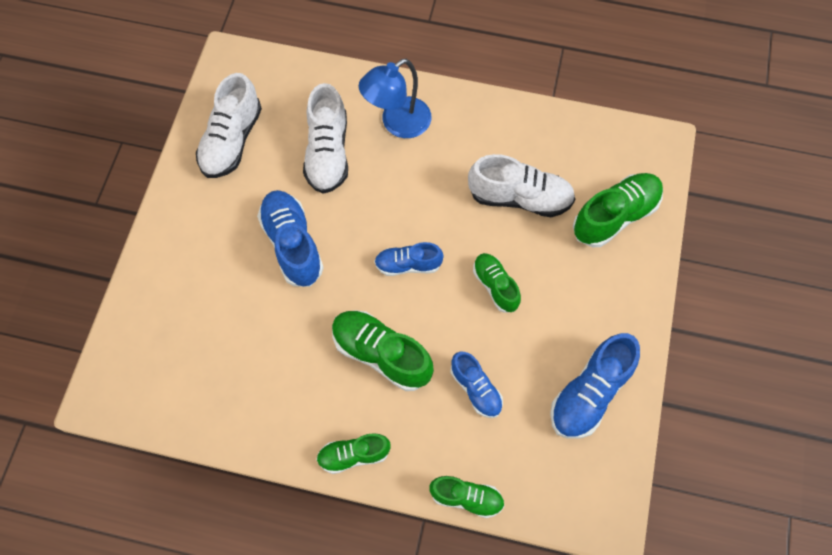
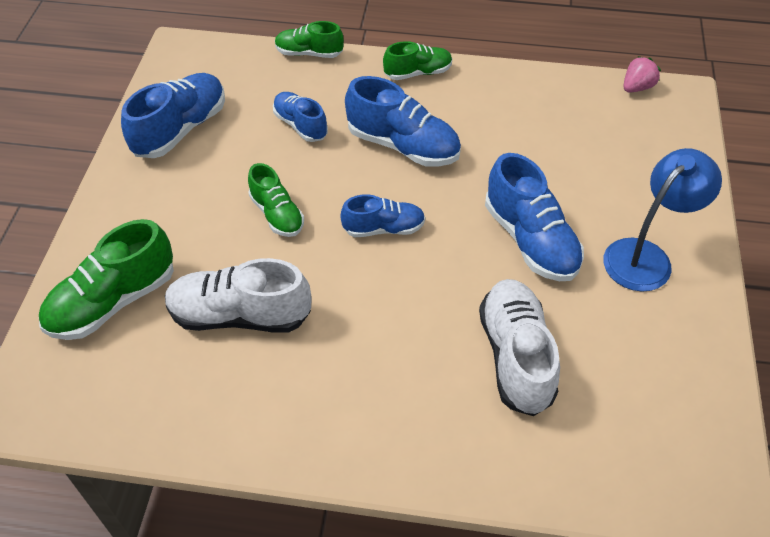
camera: 175 degrees right, 15 degrees down
(138, 413) = (637, 87): none -> pink strawberry
(232, 140) = (659, 363): white shoe -> none
(381, 354) = (403, 146): green shoe -> blue shoe
(397, 123) = (421, 408): blue lamp -> blue lamp (646, 256)

